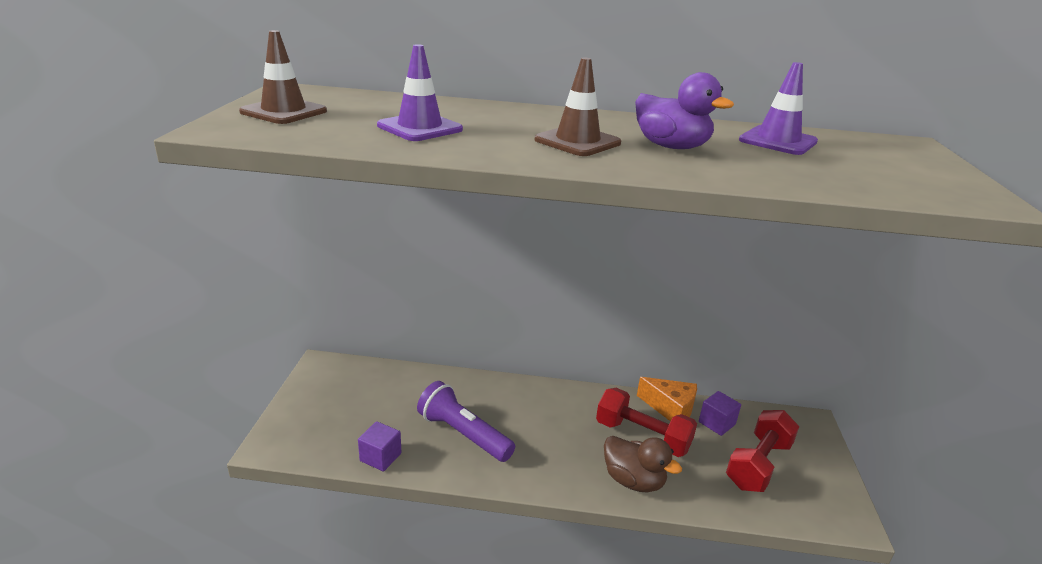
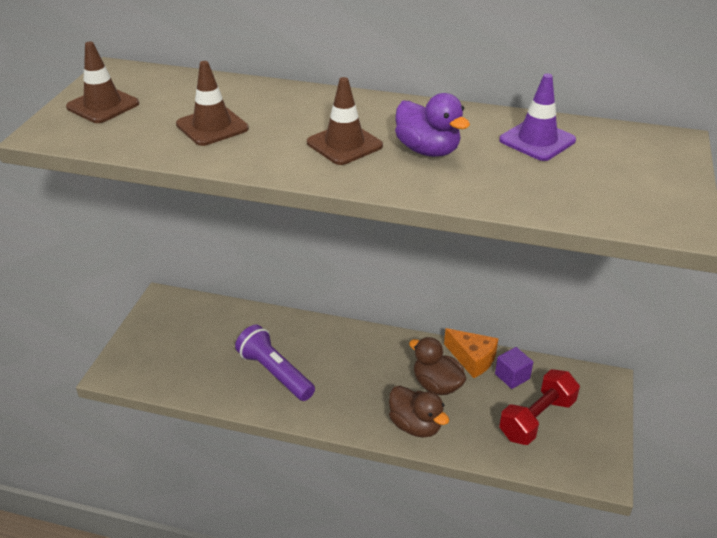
camera: 10 degrees right, 10 degrees up
(380, 457) = (200, 389): purple cube -> none
(420, 128) = (212, 126): purple traffic cone -> brown traffic cone
(642, 436) = (436, 385): red dumbbell -> brown duck

